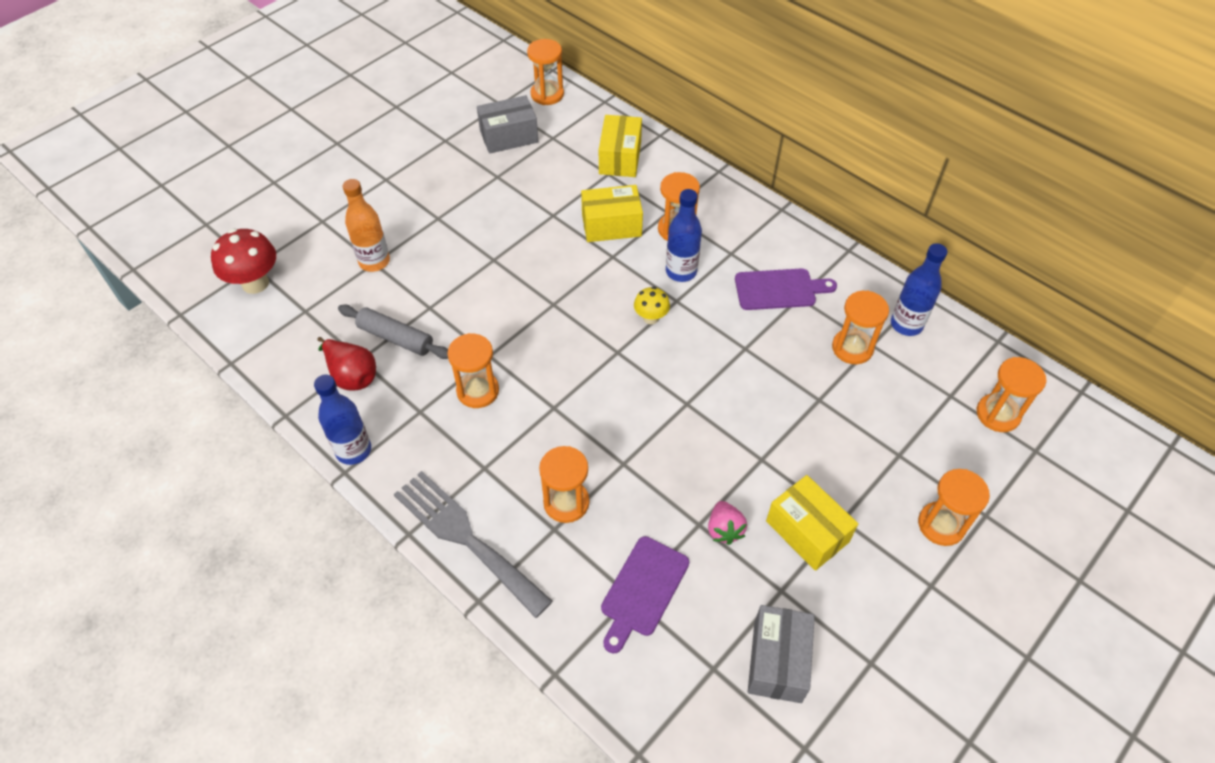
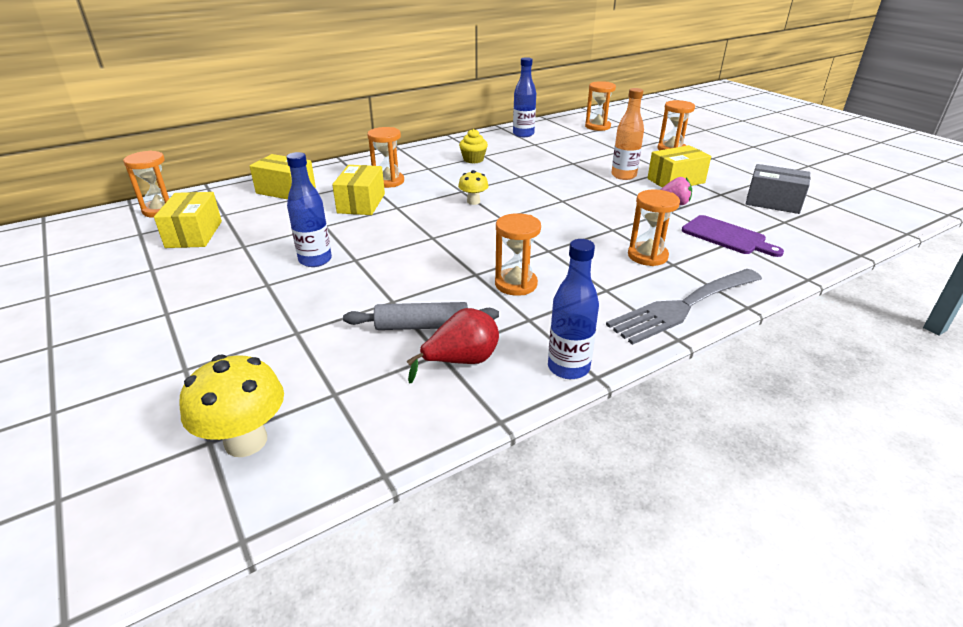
camera: 75 degrees left, 20 degrees down
(255, 283) = (246, 441): red mushroom -> yellow mushroom
(374, 261) = (295, 332): orange bottle -> orange bottle (623, 176)
(395, 338) = (422, 326): grey rolling pin -> grey rolling pin turned 45 degrees clockwise
(509, 136) = (194, 234): grey box -> yellow box
(681, 271) = (433, 185): blue bottle -> blue bottle (315, 260)
(779, 289) = (473, 159): purple cutting board -> yellow cupcake
(852, 348) = (535, 149): orange hourglass -> none

